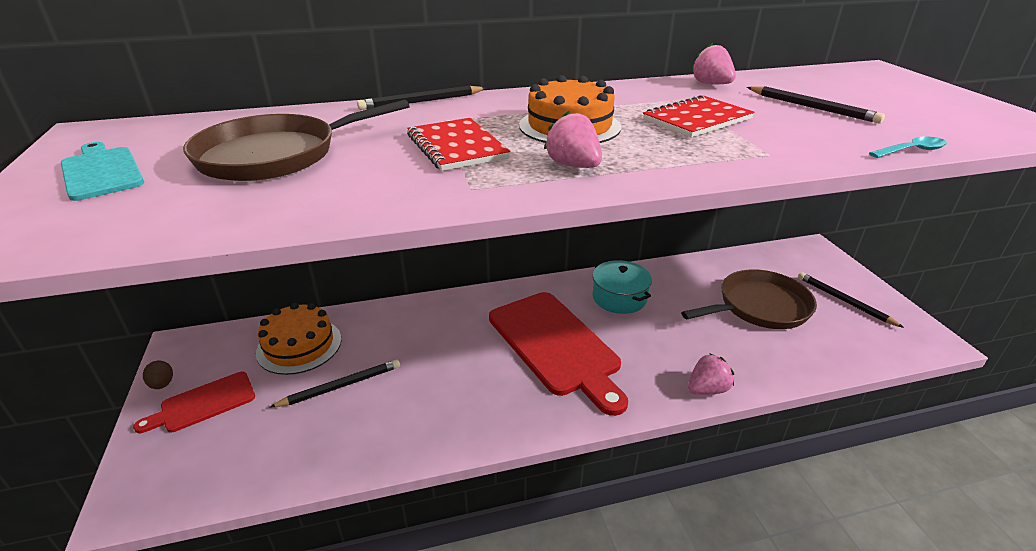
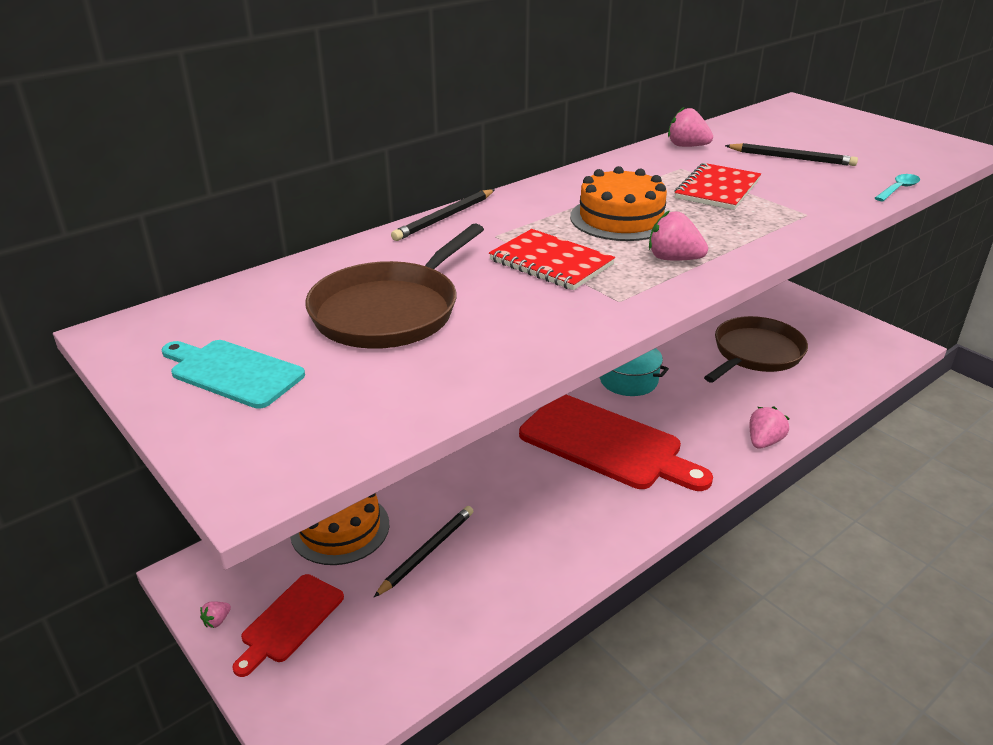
camera: 25 degrees left, 0 degrees up
(162, 384) = (217, 621): brown egg -> pink strawberry
(844, 301) = (819, 329): black pencil -> none

